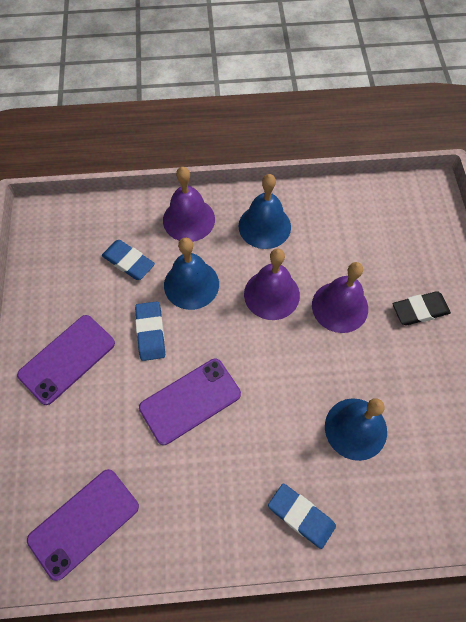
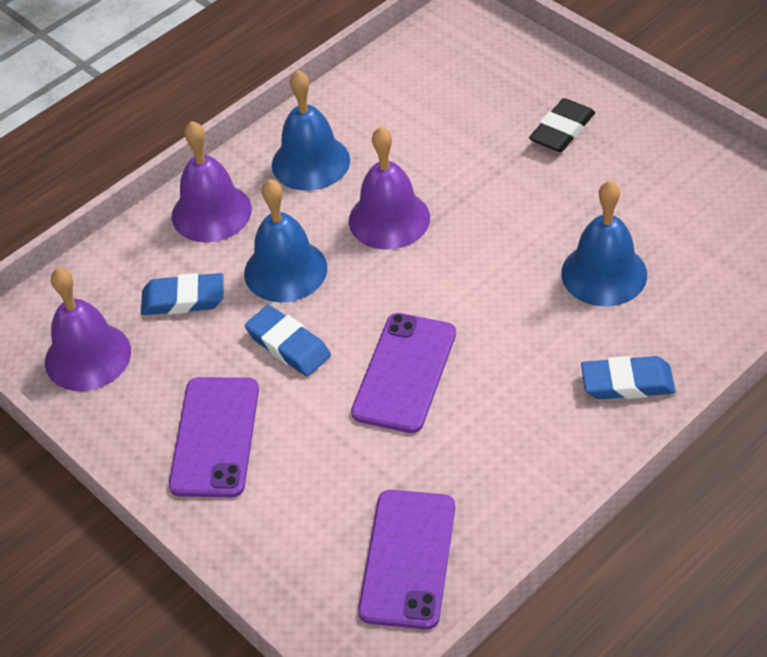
camera: 35 degrees left, 15 degrees down
(340, 306) = (476, 181): purple bell -> purple bell (88, 356)

